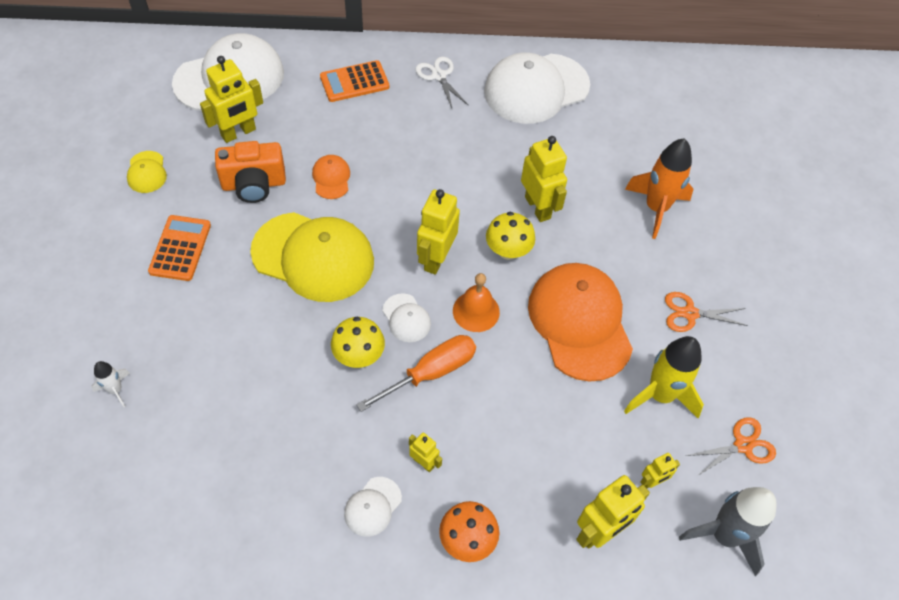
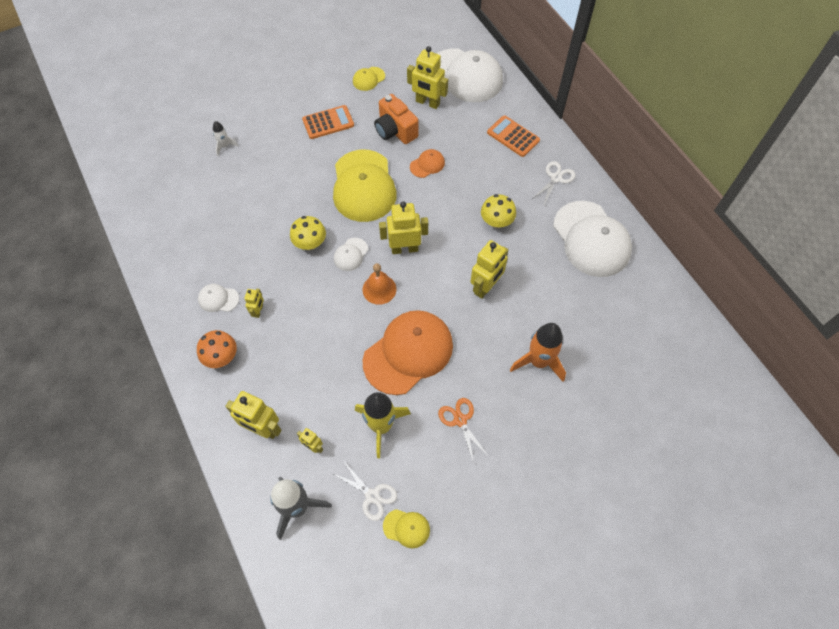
camera: 65 degrees right, 5 degrees up
(431, 373) = (320, 286): orange screwdriver -> none
(508, 250) = (438, 285): yellow mushroom -> yellow mushroom (496, 222)
(536, 89) = (591, 239): white cap -> white cap turned 150 degrees counterclockwise
(743, 445) = (372, 496): orange scissors -> white scissors
(795, 428) = (406, 528): none -> yellow cap

